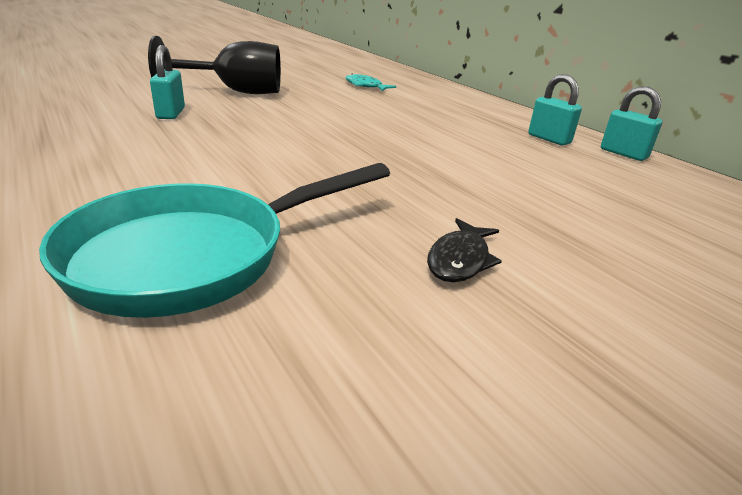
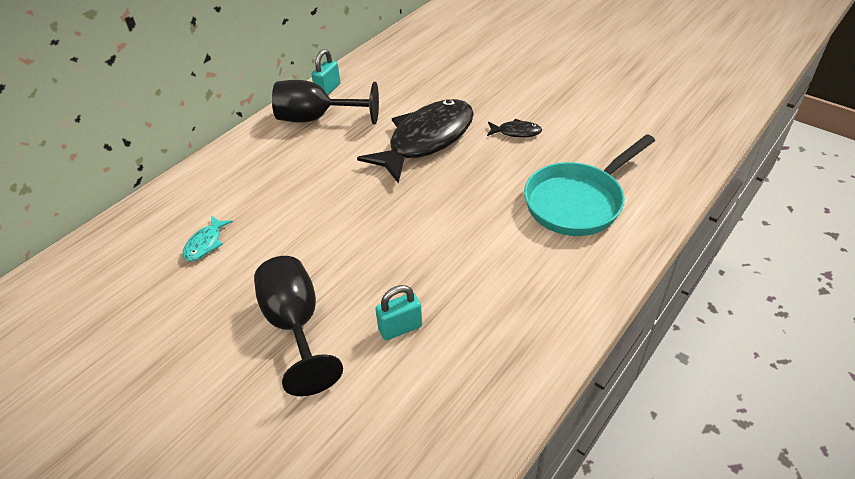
camera: 105 degrees left, 15 degrees up
(195, 255) = (578, 202): turquoise pan -> turquoise pan turned 105 degrees clockwise
(472, 182) = (426, 140): none -> black fish
(549, 139) = (317, 118): turquoise padlock -> black goblet

